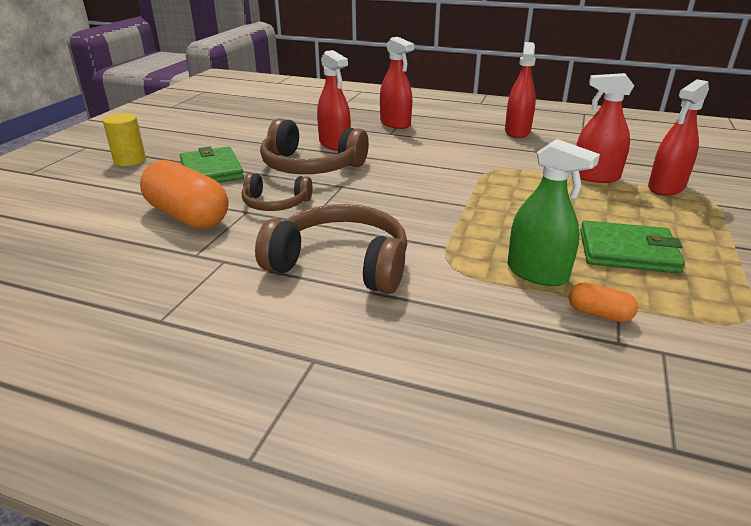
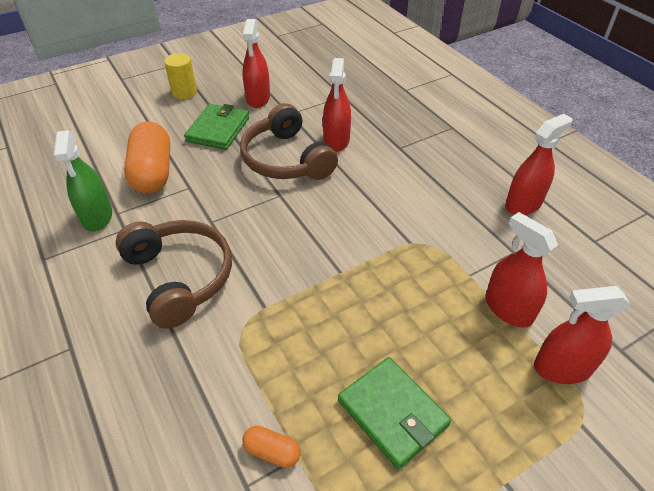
camera: 40 degrees right, 15 degrees up
(275, 203) = (214, 189): brown headphones -> none
(395, 123) = (421, 136): red spray bottle -> red spray bottle (258, 98)
(537, 273) = (288, 380): green spray bottle -> green spray bottle (97, 216)
(599, 313) = (272, 451): orange capsule -> orange capsule turned 45 degrees counterclockwise

